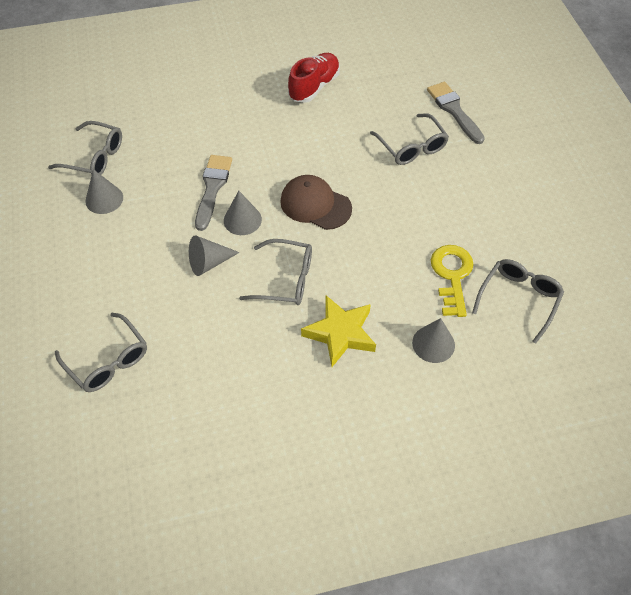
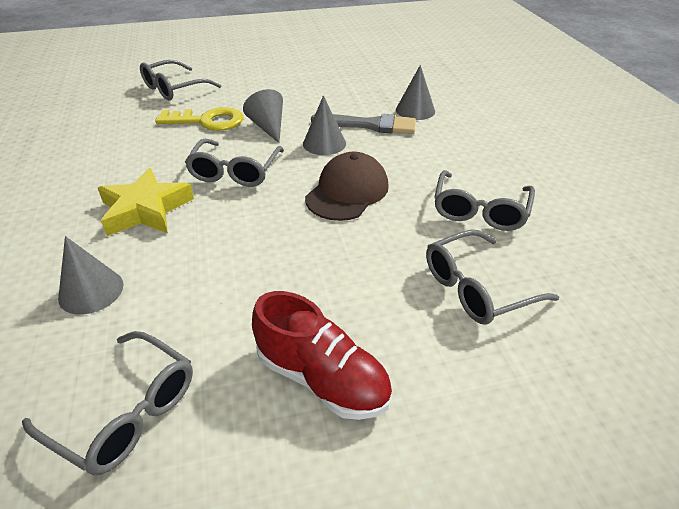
camera: 90 degrees right, 15 degrees down
(95, 157) = (403, 69): grey glasses -> grey glasses (480, 210)
(104, 199) = (352, 76): grey cone -> grey cone (415, 110)
(314, 87) = (570, 191): red shoe -> red shoe (322, 378)
(452, 275) = (202, 320): yellow key -> yellow key (207, 121)
(454, 110) = (595, 354): grey brush -> none

